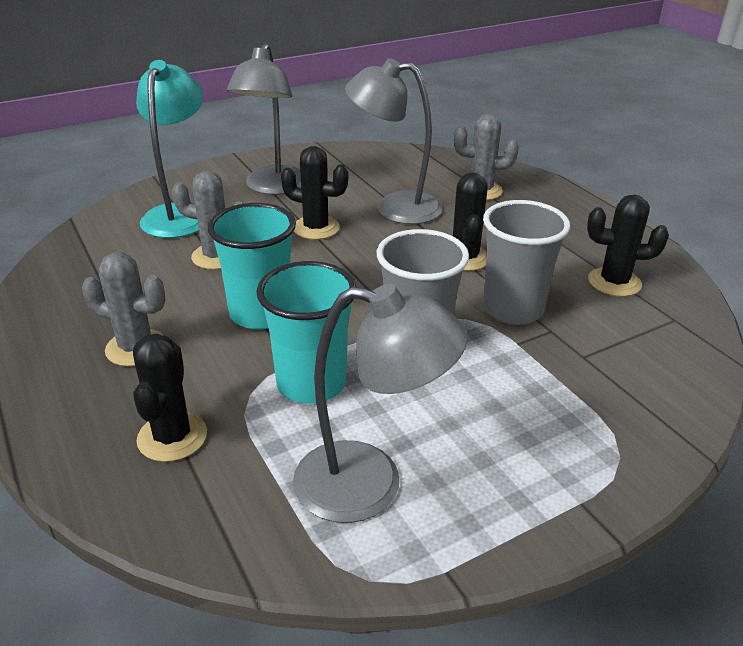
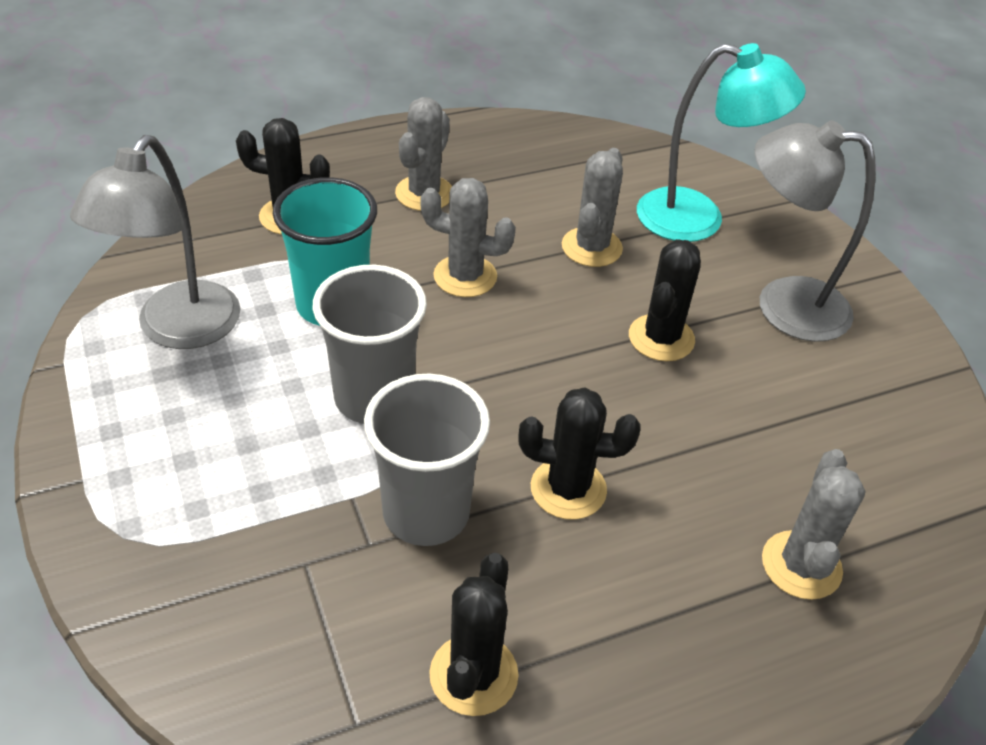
camera: 95 degrees right, 10 degrees up
(260, 314) = (465, 276): turquoise cup -> grey cactus
(394, 207) = (728, 432): grey lamp -> none

